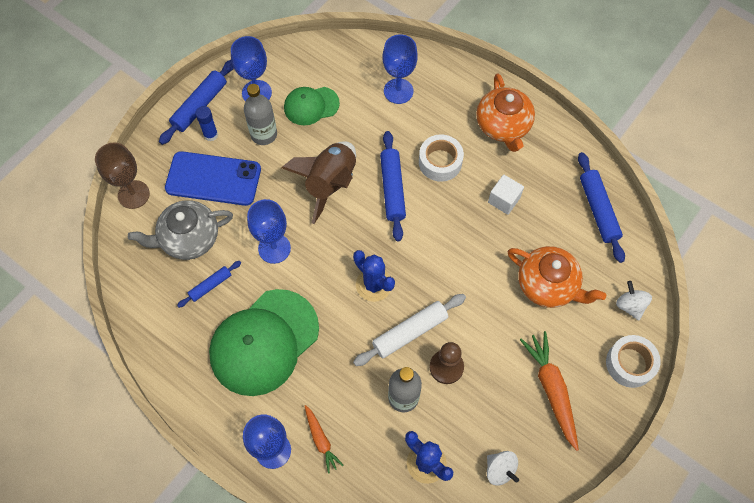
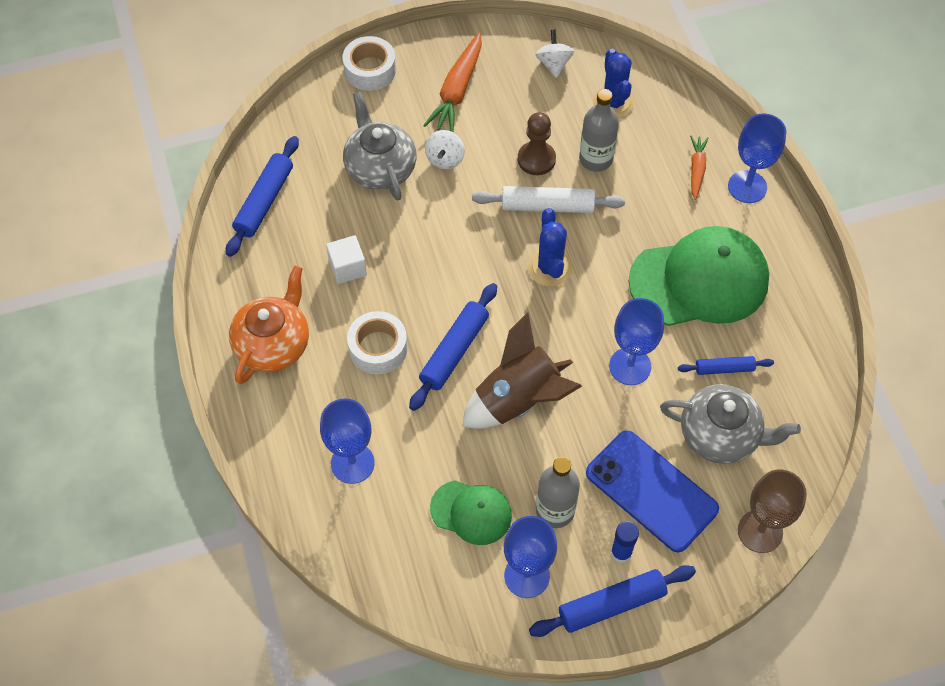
camera: 145 degrees left, 5 degrees down
(548, 285) = (380, 168): orange teapot -> grey teapot
(630, 305) = (323, 109): white spinning top -> white spinning top (445, 159)

